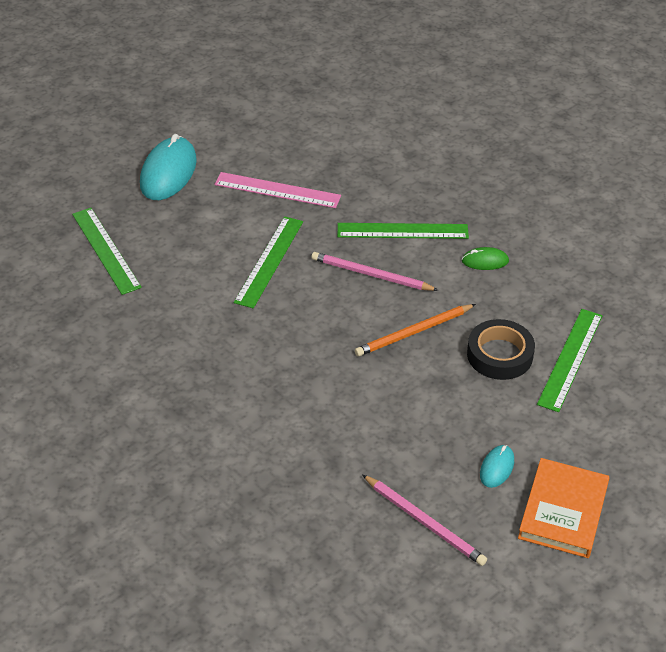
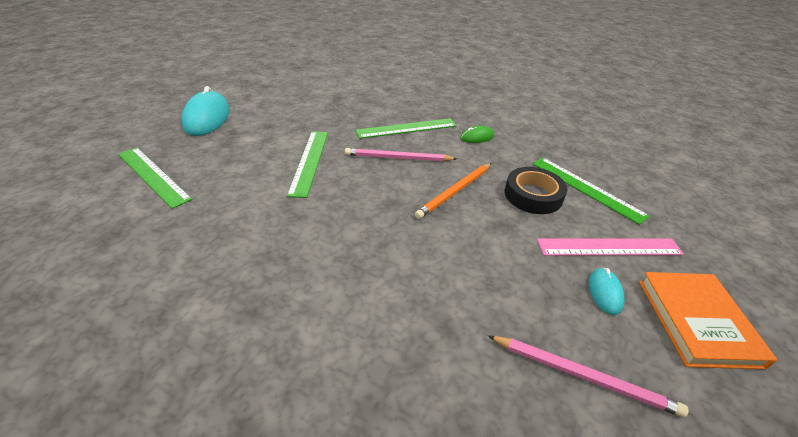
camera: 20 degrees left, 5 degrees down
(277, 190) = (300, 117): pink ruler -> pink ruler (609, 247)
(570, 359) = (586, 188): green ruler -> green ruler turned 45 degrees counterclockwise

